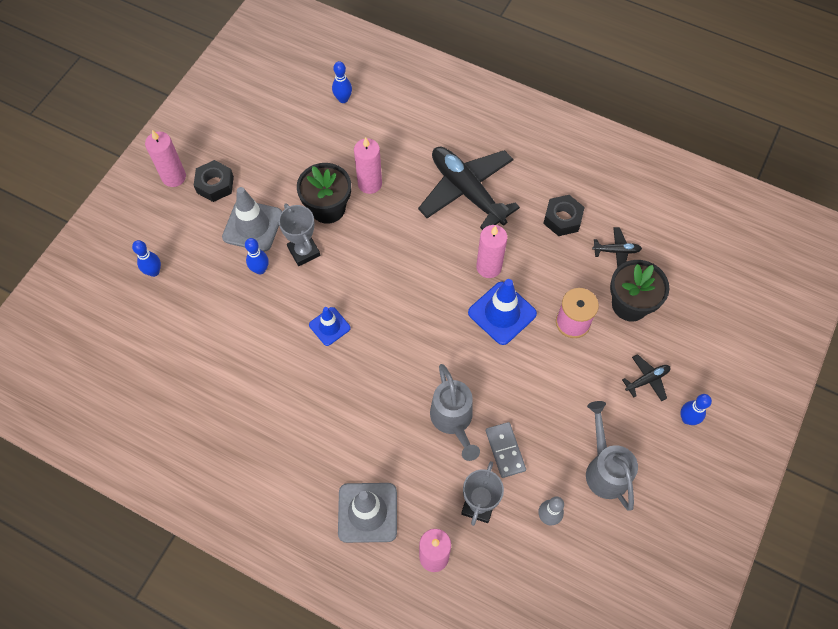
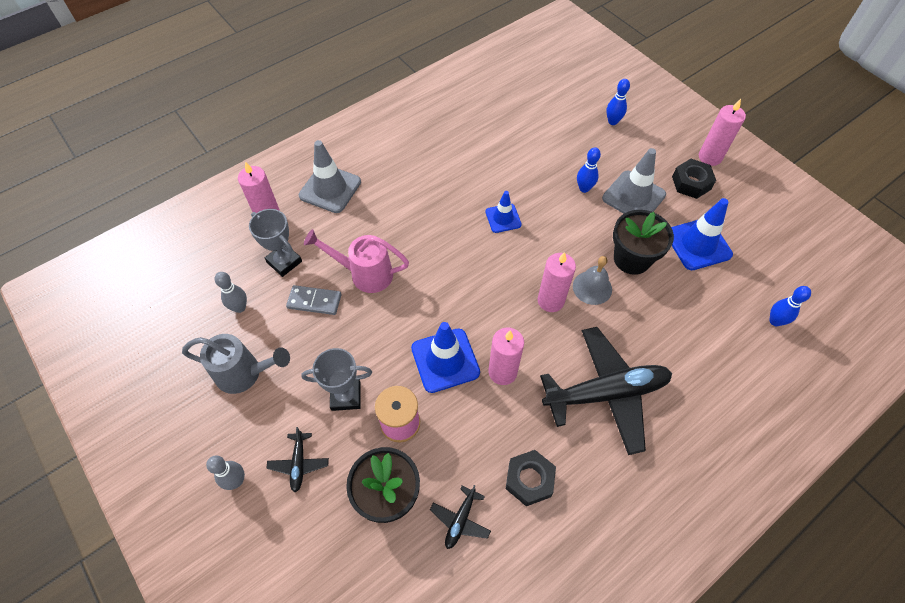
camera: 115 degrees right, 5 degrees down
(288, 164) = (698, 244): none -> blue traffic cone
(304, 251) = (589, 225): grey trophy -> grey trophy (346, 396)
(370, 184) = (649, 304): pink candle -> pink candle (550, 301)
(373, 229) = (592, 287): none -> grey bell
(453, 420) = (365, 274): grey watering can -> pink watering can
(687, 419) = (236, 480): blue bowling pin -> grey bowling pin

